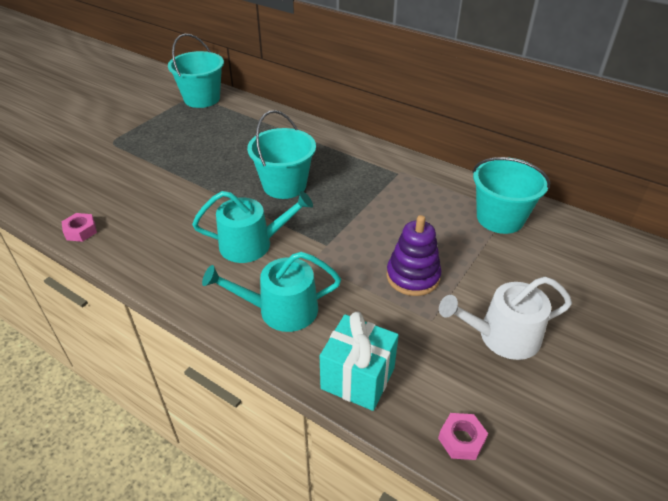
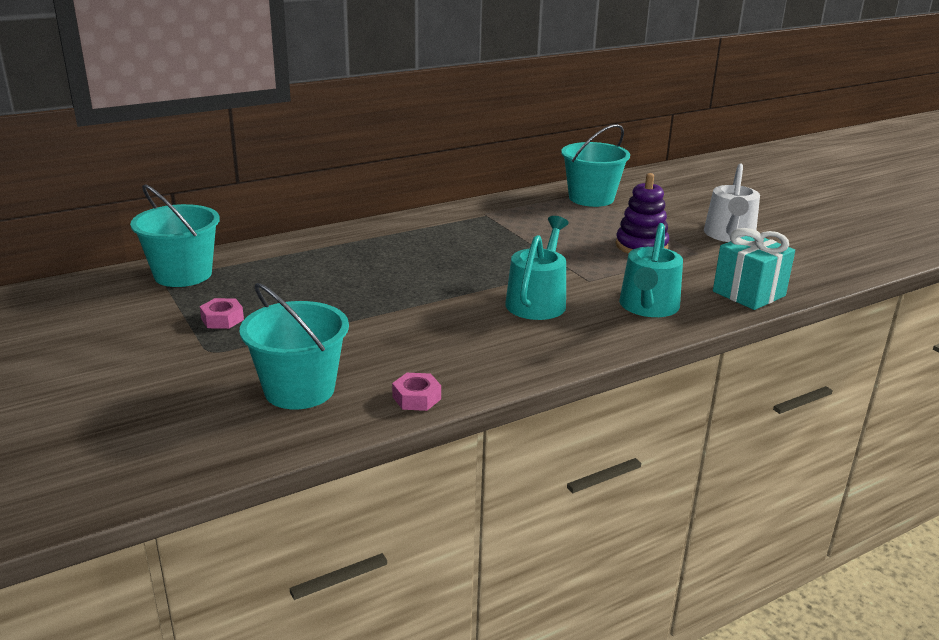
camera: 65 degrees left, 15 degrees down
(284, 185) = (449, 266): turquoise bucket -> turquoise bucket (299, 390)
(461, 439) = (822, 274): pink nut -> pink nut (222, 319)

